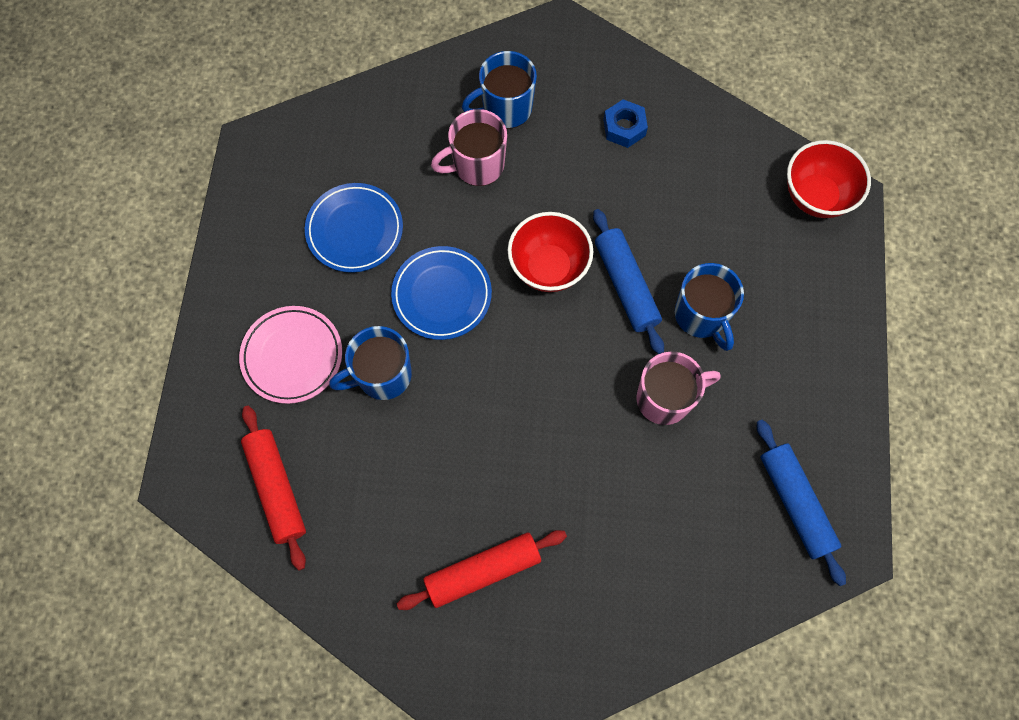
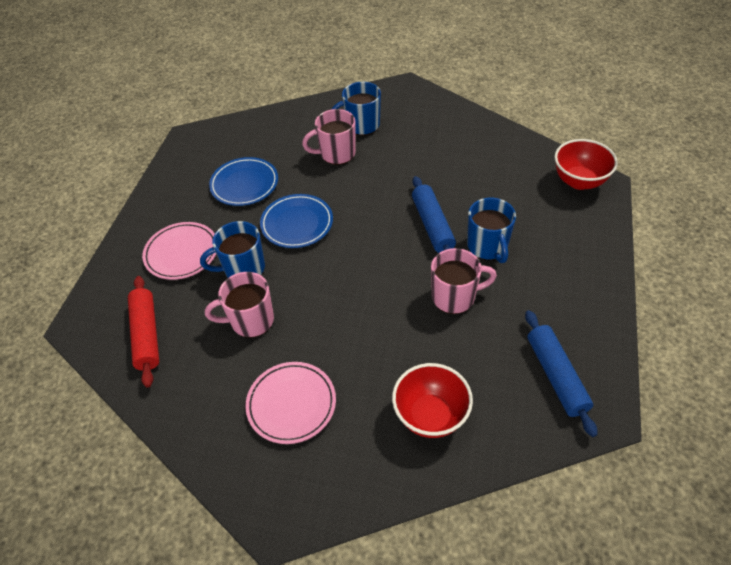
camera: 10 degrees right, 20 degrees down
(409, 456) = (251, 320): none -> pink mug
(482, 571) = (291, 404): red rolling pin -> pink plate
(548, 267) = (377, 212): red bowl -> red bowl (430, 415)
(624, 128) = (442, 138): blue nut -> none

